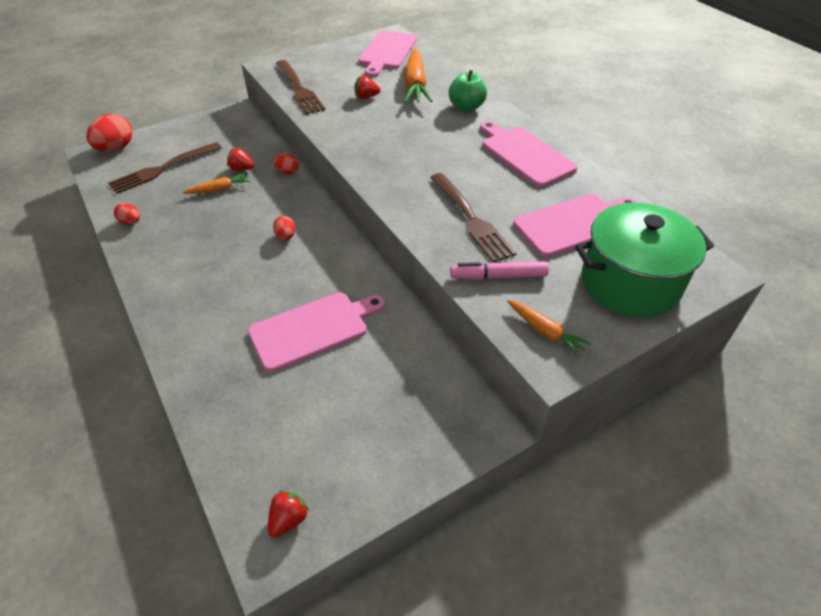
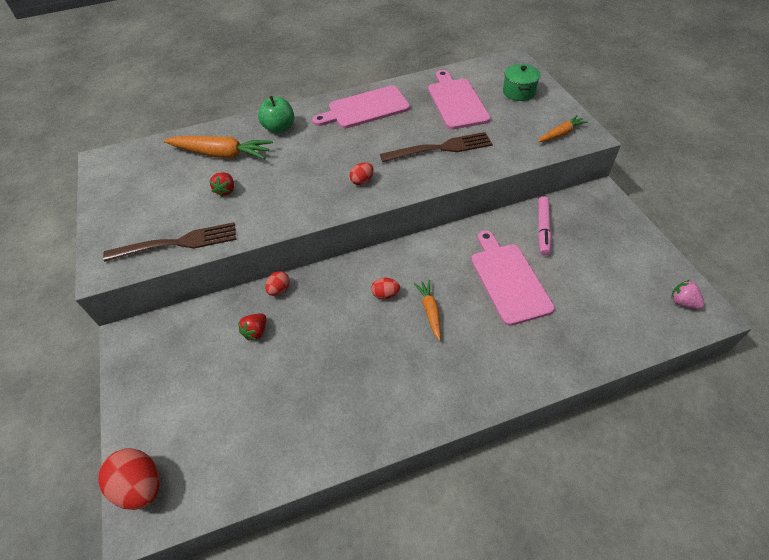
camera: 75 degrees left, 5 degrees up
(131, 222) = (320, 445): red egg -> red egg (362, 181)
(163, 168) = (220, 417): brown fork -> none
(219, 189) = (287, 353): orange carrot -> orange carrot (430, 311)
(288, 519) = (682, 302): red strawberry -> pink strawberry
(387, 52) = (140, 167): pink cutting board -> none
(498, 276) = (507, 145): pink marker -> pink marker (543, 229)
(630, 283) = (519, 92): green pot -> green pot, size x0.51

